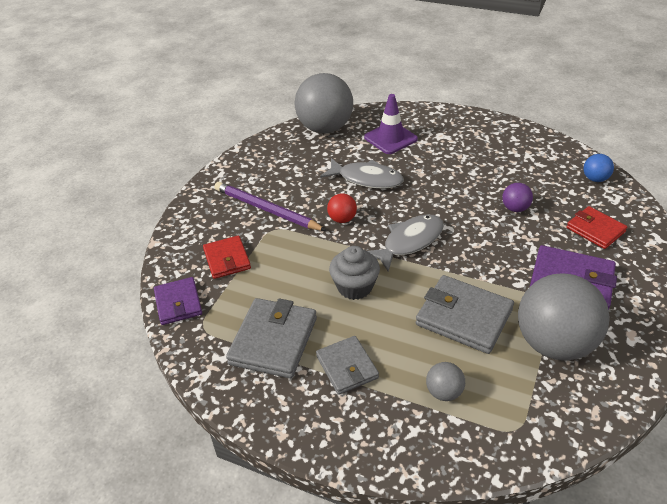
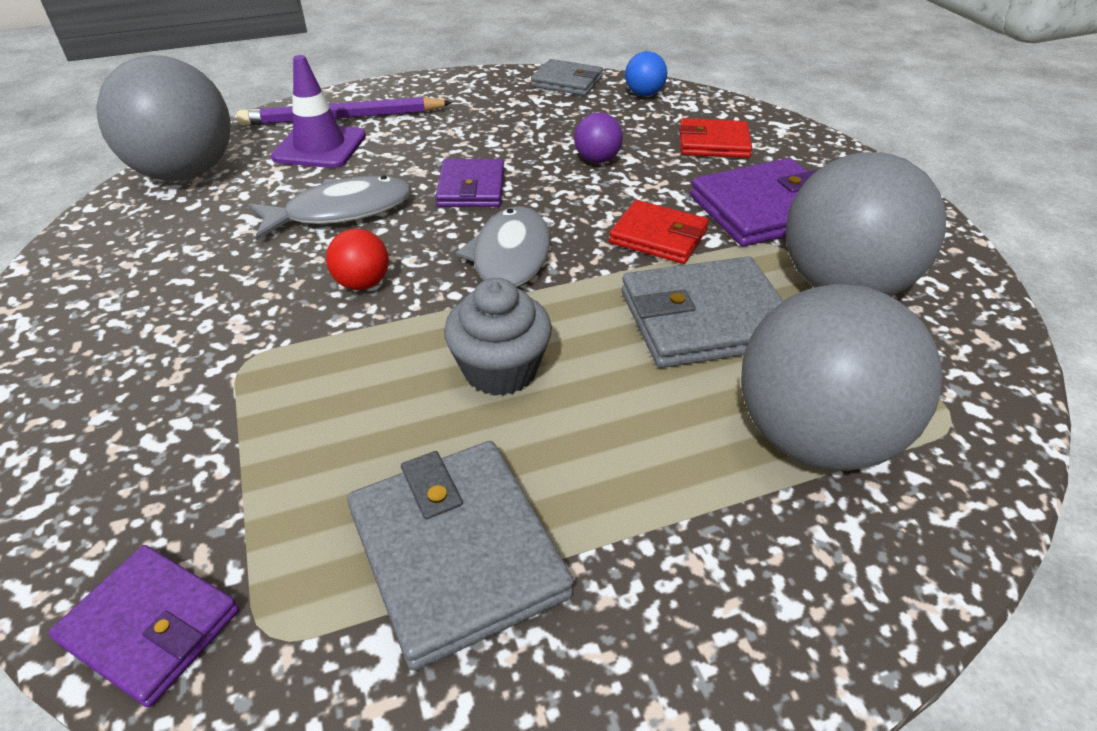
camera: 45 degrees left, 0 degrees up
(227, 259) = (192, 465): red wallet -> red wallet (658, 237)
(266, 210) = (195, 336): purple pencil -> purple pencil (343, 118)
(347, 367) = (638, 504): grey wallet -> grey wallet (567, 82)
(434, 194) = (471, 188): none -> purple wallet
(444, 392) = (813, 437): grey ball -> grey ball, size x2.31

